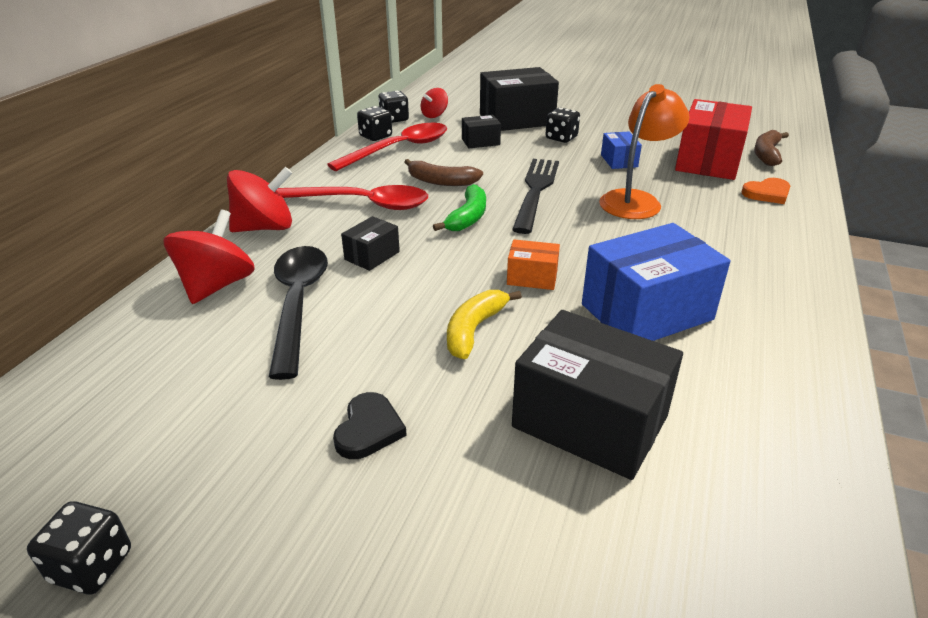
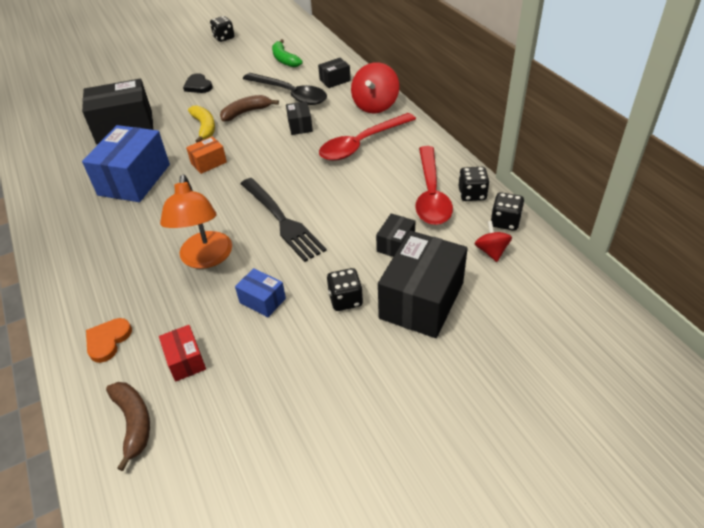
camera: 135 degrees right, 10 degrees up
(217, 285) = (335, 80): red spinning top -> black box
(441, 181) = (351, 187): brown banana -> brown banana (246, 112)
(468, 217) = (291, 173): green banana -> green banana (284, 59)
(708, 161) = (185, 360): red box -> red box, size x0.48

